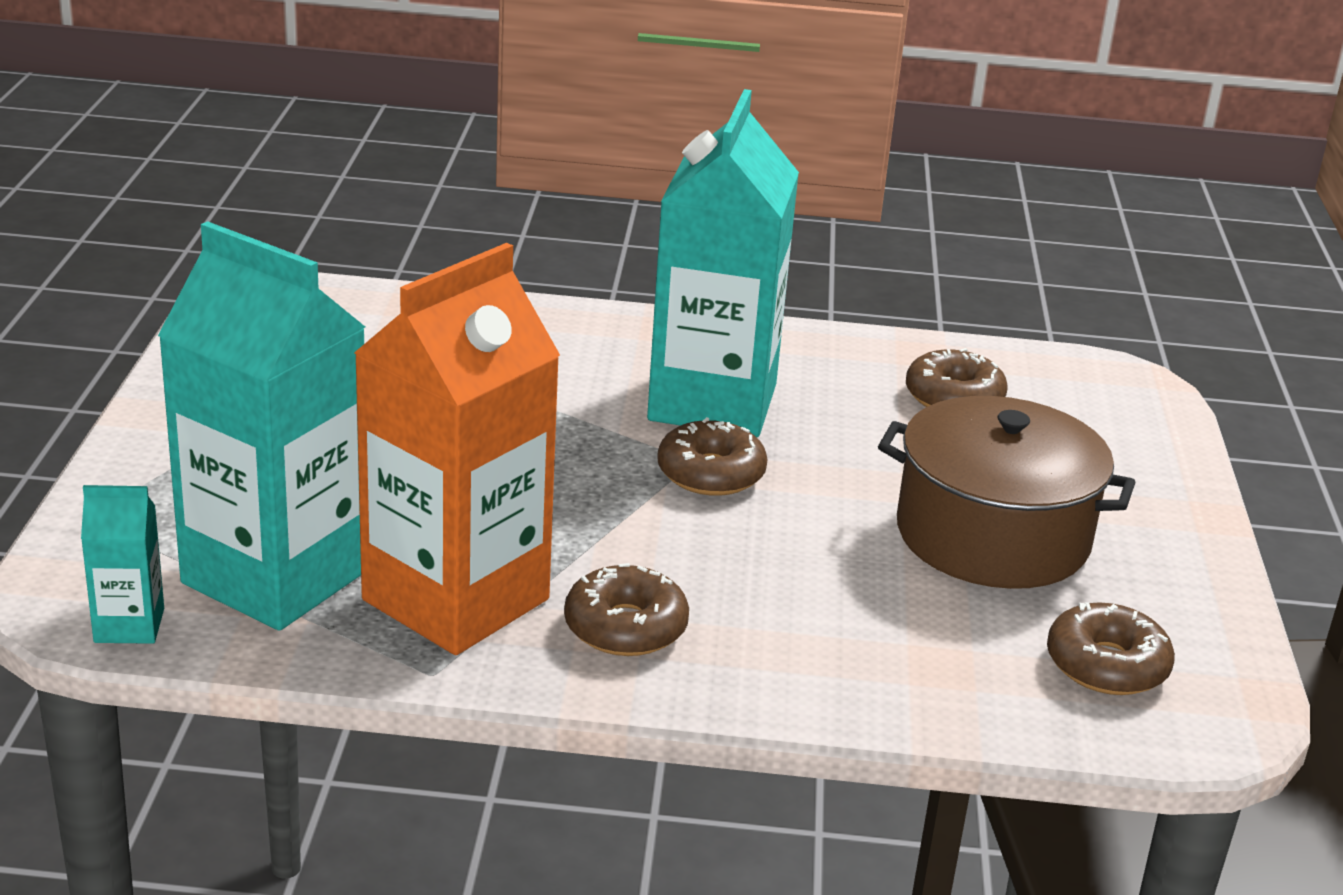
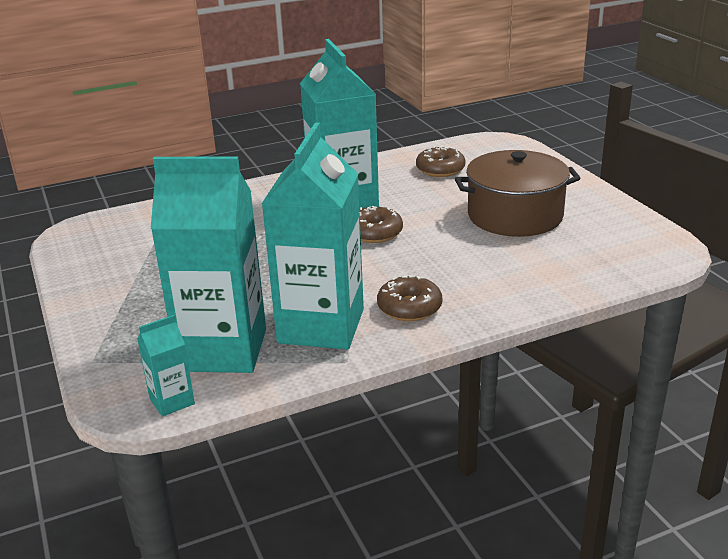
camera: 25 degrees left, 0 degrees up
(456, 600) = (321, 326): orange carton -> turquoise carton
(1106, 665) = (611, 247): brown donut -> none

